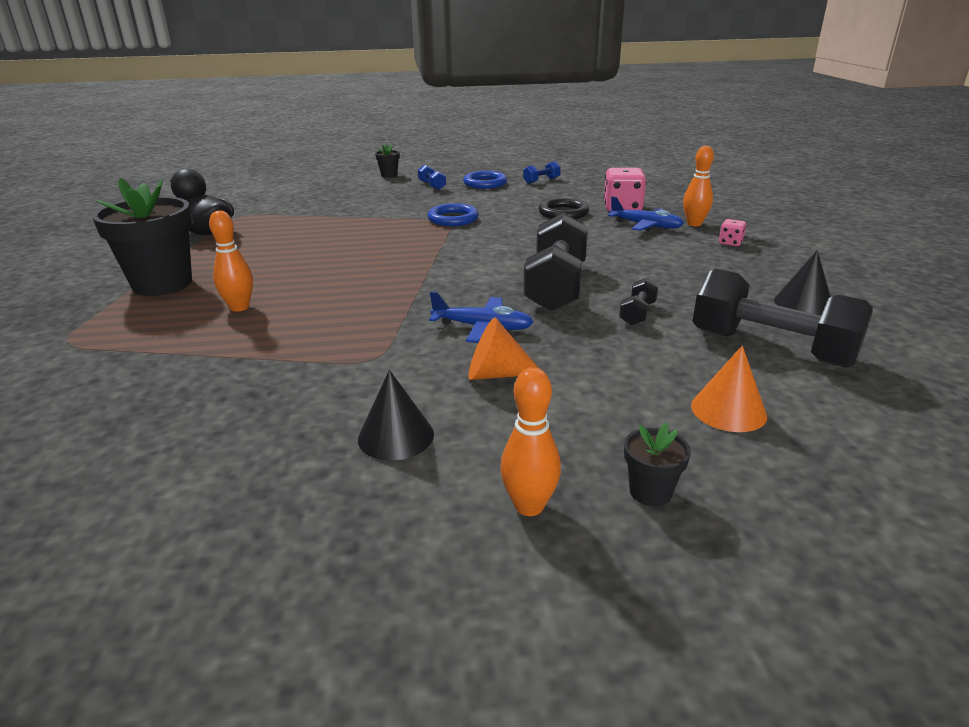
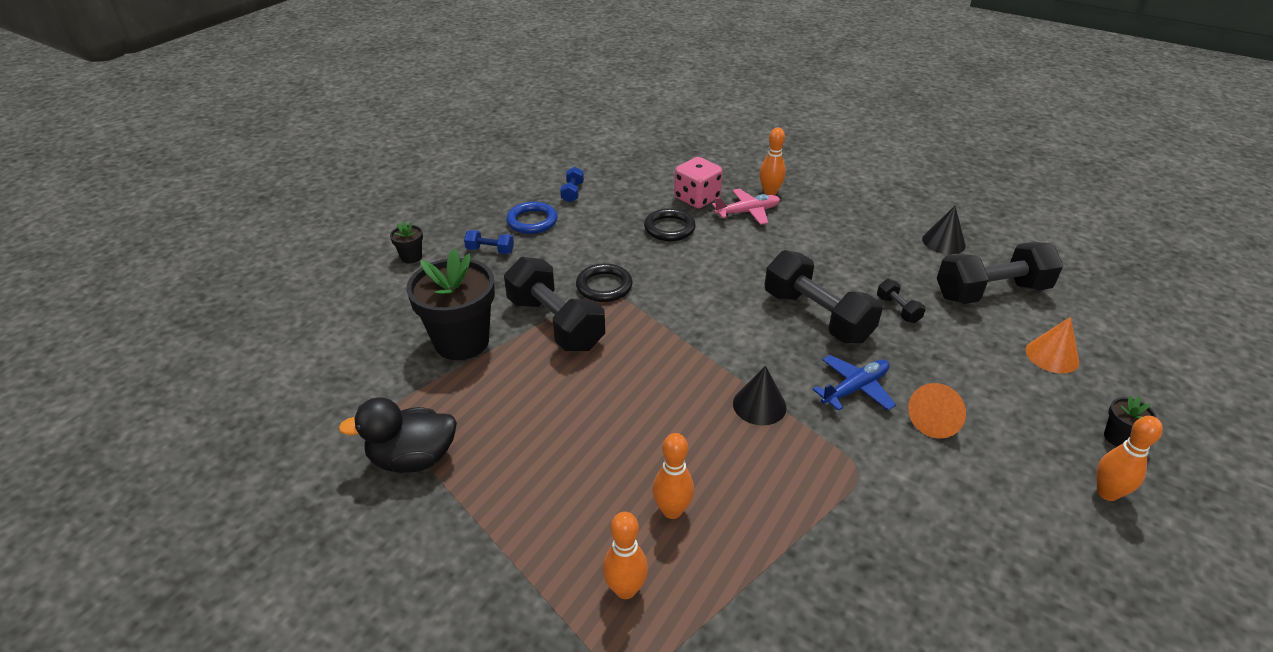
camera: 50 degrees left, 10 degrees up
(145, 317) = (625, 589): none -> orange bowling pin
(162, 284) = (542, 548): black flower pot -> black flower pot (462, 341)
(387, 221) = (555, 324): none -> black dumbbell
(396, 436) = (989, 513): black cone -> black cone (759, 405)
(453, 219) = (604, 286): blue ring -> black ring
(646, 226) = (747, 212): blue plane -> pink plane
(730, 243) = (822, 202): pink dice -> none

